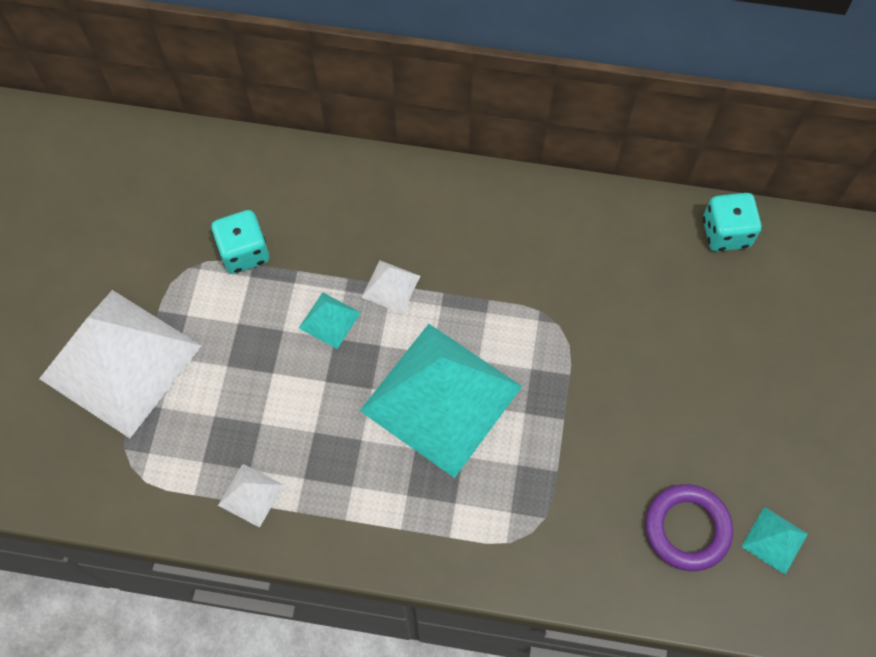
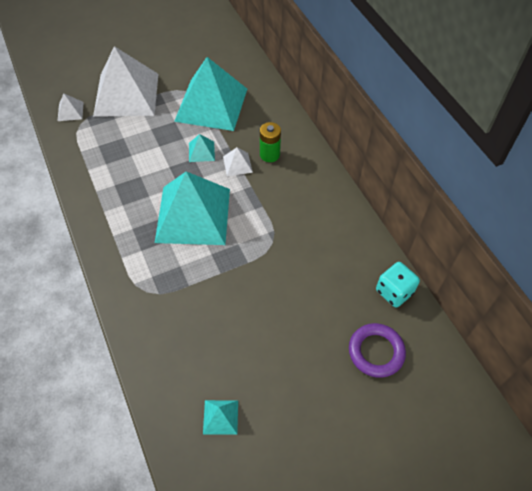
camera: 55 degrees right, 10 degrees down
(244, 252) = (211, 104): turquoise dice -> turquoise pyramid
(251, 495) = (93, 170): white pyramid -> white pyramid (70, 111)
(404, 234) = (269, 154): none -> green battery
(687, 529) = (197, 365): purple ring -> purple ring (376, 352)

